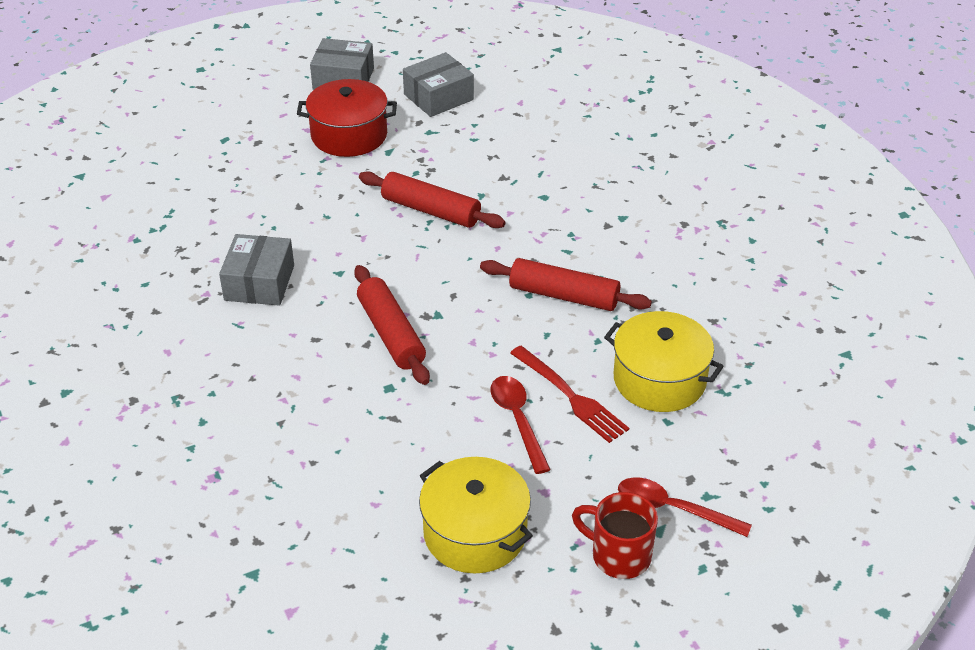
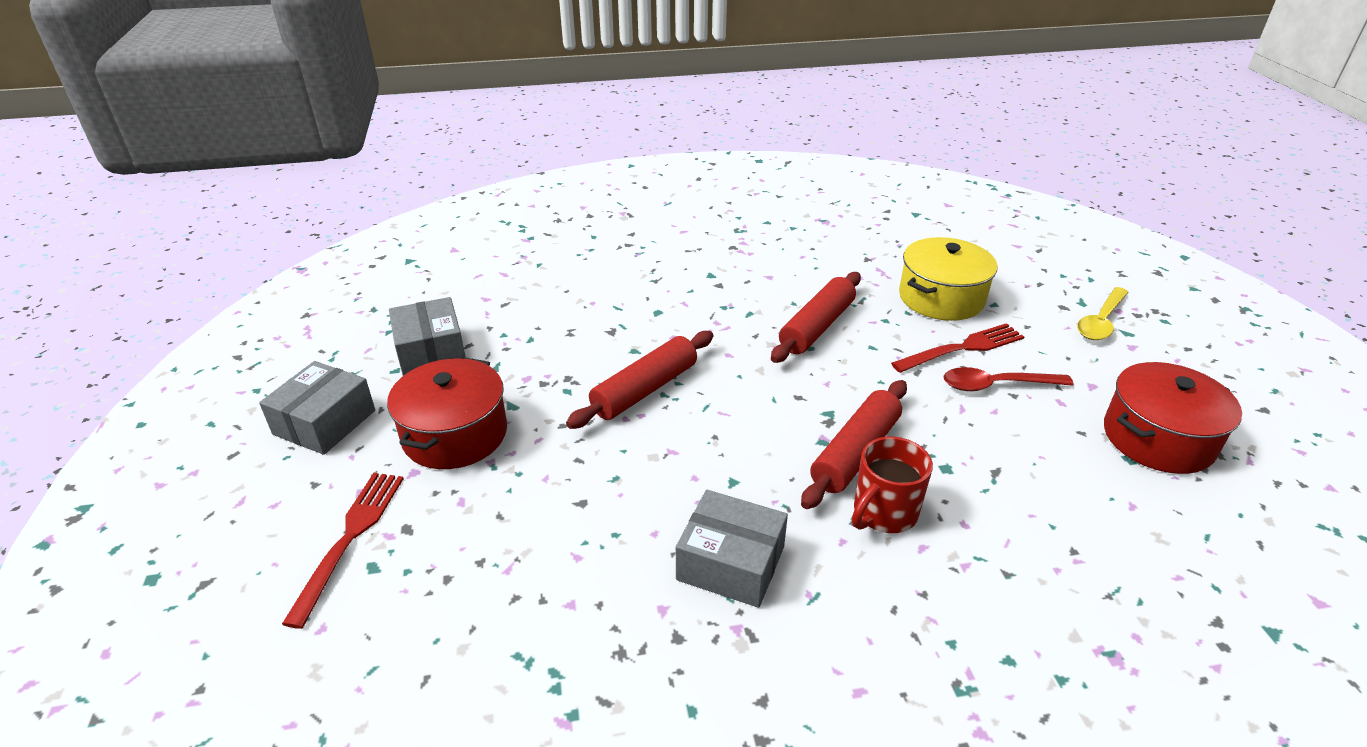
camera: 75 degrees left, 5 degrees down
(245, 123) = (350, 538): none -> red fork
(391, 334) = (855, 453): red rolling pin -> red rolling pin turned 45 degrees counterclockwise
(475, 533) = (1158, 438): yellow pot -> red pot
(618, 555) = (1163, 359): red mug -> red mug (883, 513)
(672, 509) = (1100, 322): red spoon -> yellow spoon

